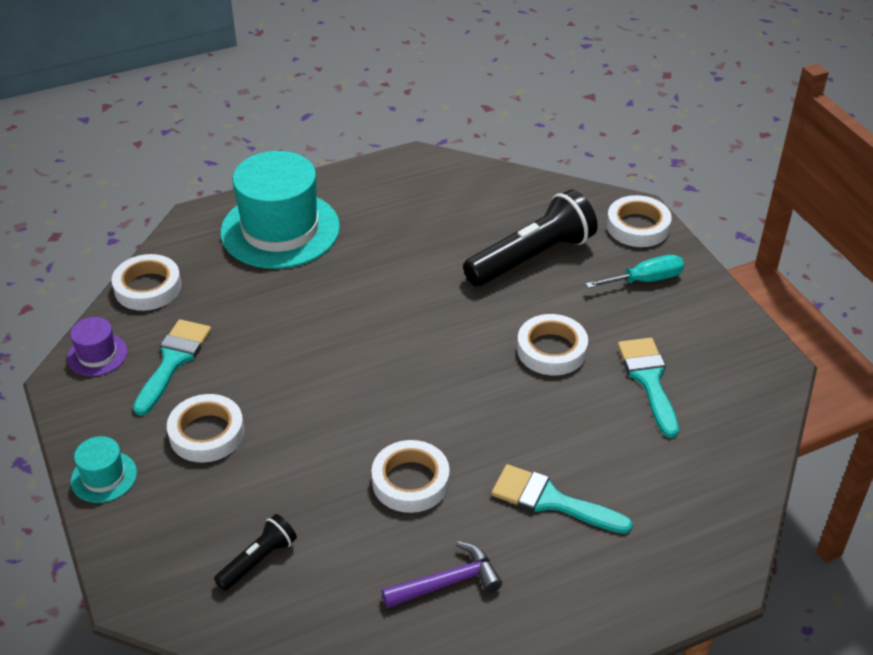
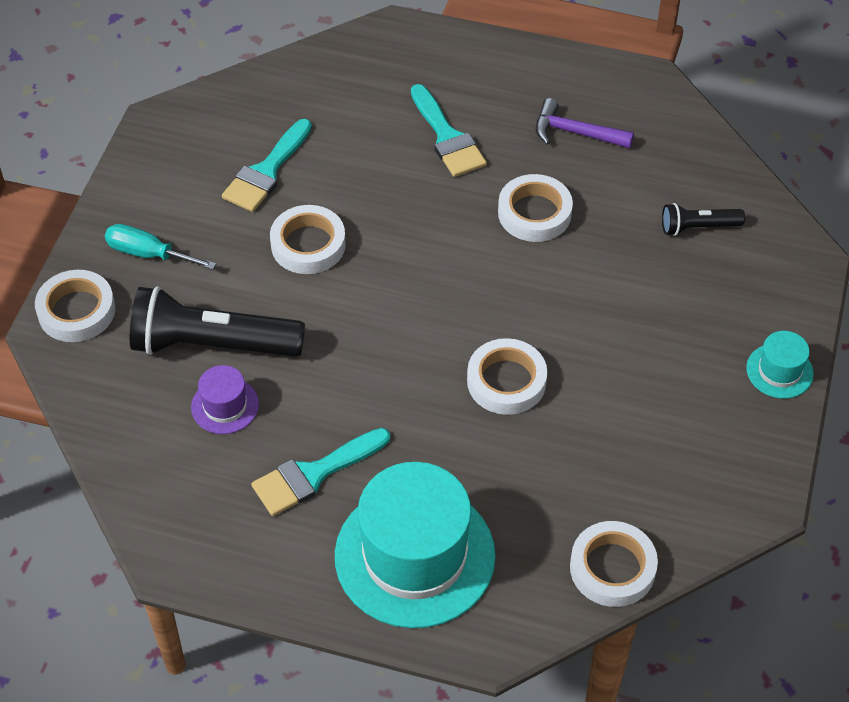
camera: 140 degrees left, 10 degrees up
(97, 355) = (715, 510): purple hat -> purple hat (225, 406)
(173, 361) = (646, 453): turquoise brush -> turquoise brush (314, 474)
(206, 433) = (665, 356): white tape -> white tape (506, 381)

